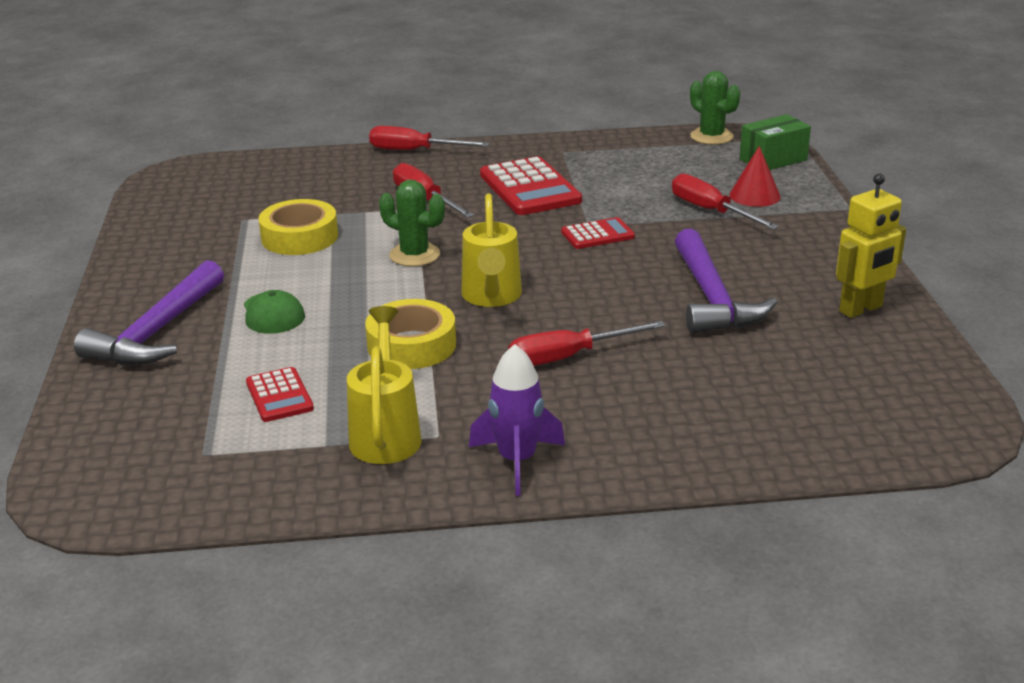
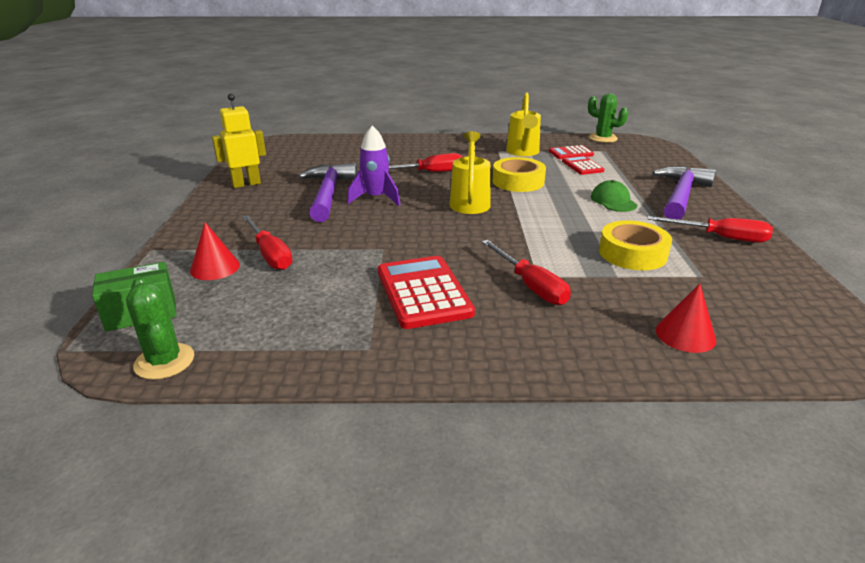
camera: 175 degrees left, 0 degrees up
(303, 173) = (685, 335): none -> red cone
(414, 151) = (560, 367): red screwdriver -> red screwdriver (720, 238)
(414, 255) = (528, 232): green cactus -> green cactus (603, 138)
(517, 461) = (463, 143): purple rocket -> purple rocket (376, 198)
(597, 235) = (379, 239): red calculator -> red calculator (571, 153)

